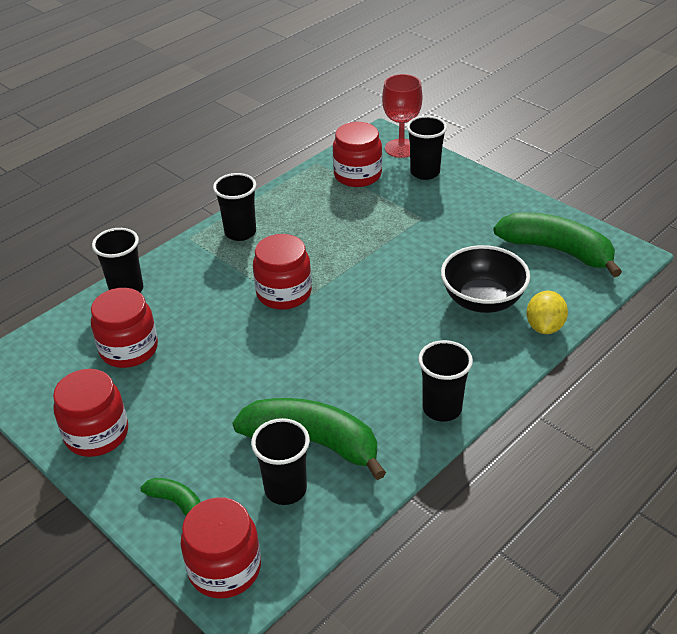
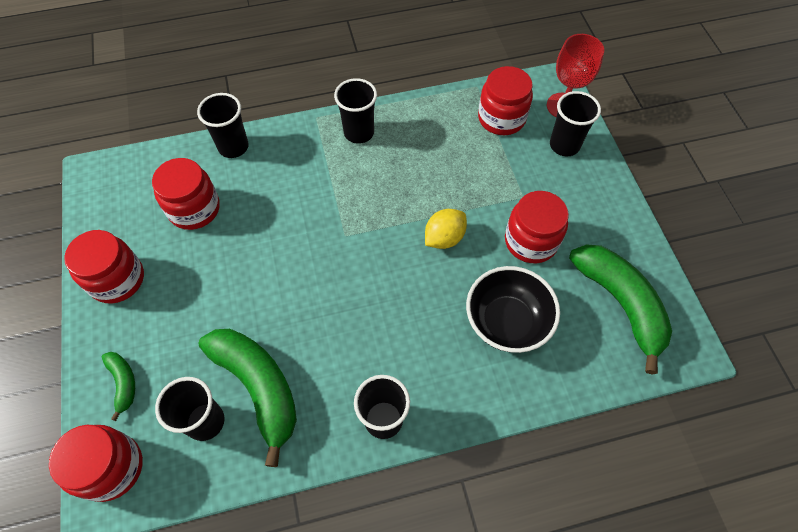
camera: 30 degrees right, 20 degrees up
(284, 293) = (347, 217): red jar -> red jar (531, 241)
(544, 327) = (540, 386): yellow lemon -> yellow lemon (444, 238)

